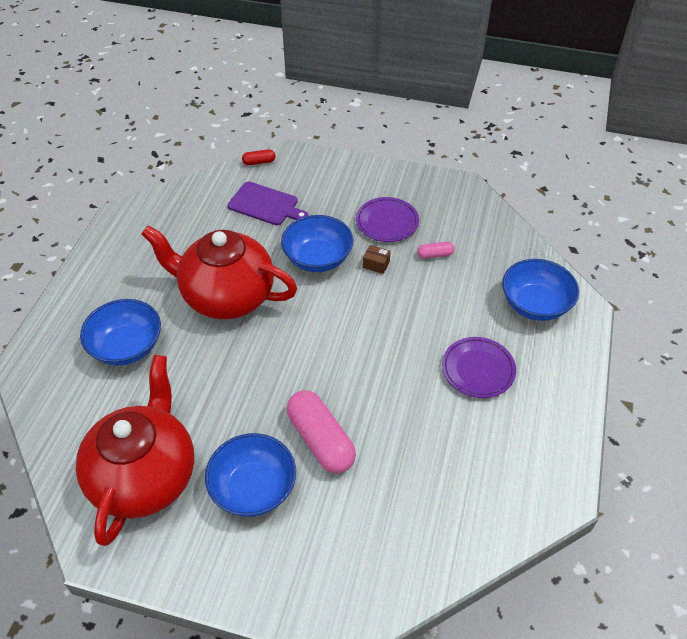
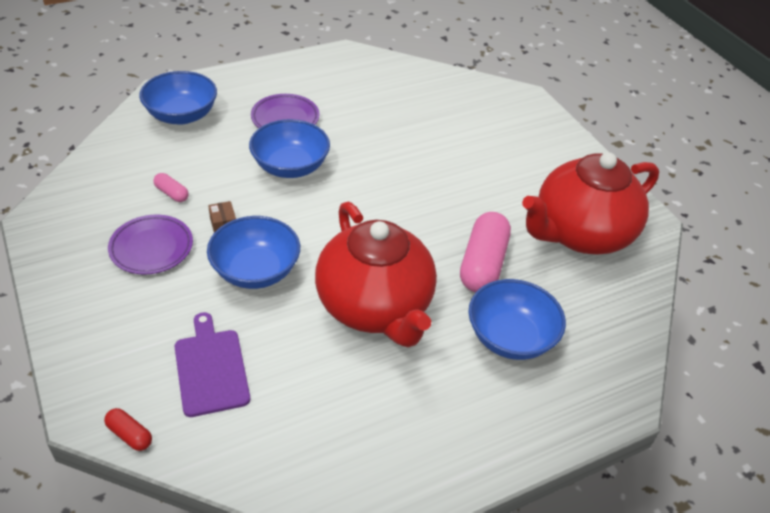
camera: 135 degrees left, 5 degrees down
(253, 488) = (512, 175): blue bowl -> blue bowl (290, 166)
(321, 440) = (437, 163): pink capsule -> pink capsule (482, 264)

